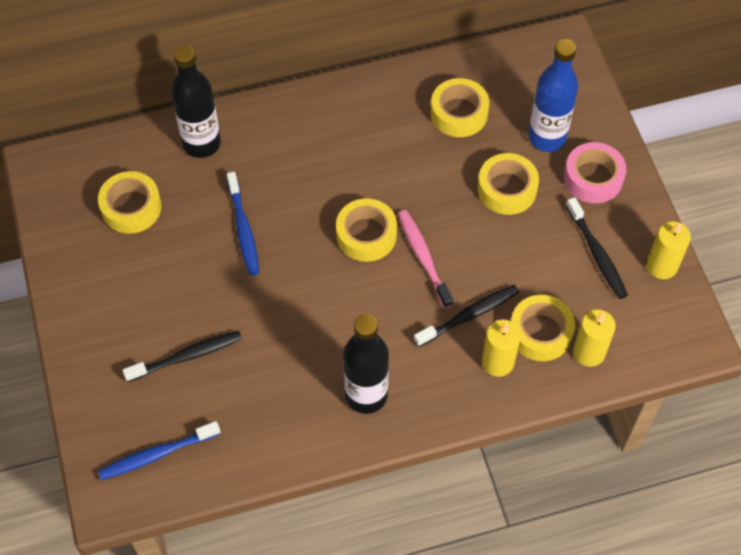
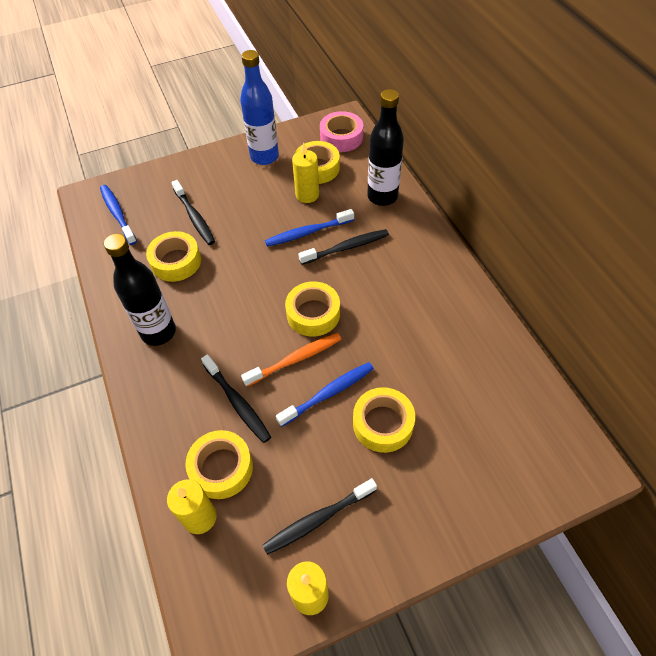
camera: 85 degrees right, 5 degrees down
(276, 191) = (346, 247): none -> black toothbrush
(423, 257) = (295, 359): pink toothbrush -> orange toothbrush
(459, 113) = (463, 372): yellow tape -> yellow tape (176, 261)
(468, 231) = (328, 393): none -> blue toothbrush
(498, 362) = (189, 431): yellow candle -> yellow candle (307, 195)
(547, 138) = (455, 458): blue bottle -> blue bottle (264, 157)
(593, 178) = (414, 510): pink tape -> pink tape (341, 137)

